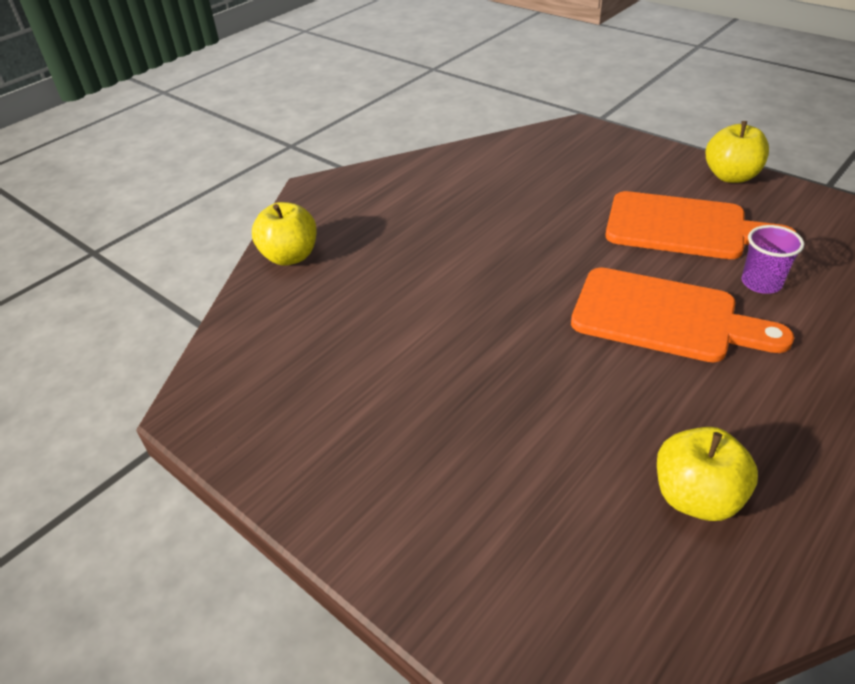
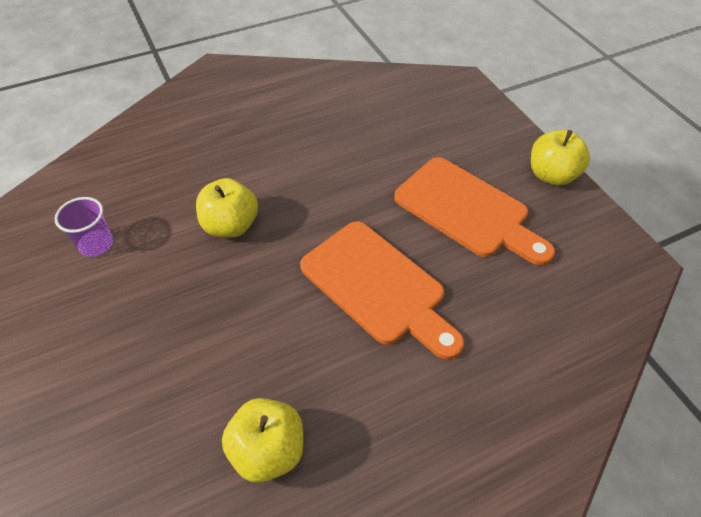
camera: 20 degrees right, 10 degrees up
(290, 256) = (154, 123): yellow apple -> yellow apple (231, 226)
(761, 283) = (484, 288): purple cup -> purple cup (96, 244)

